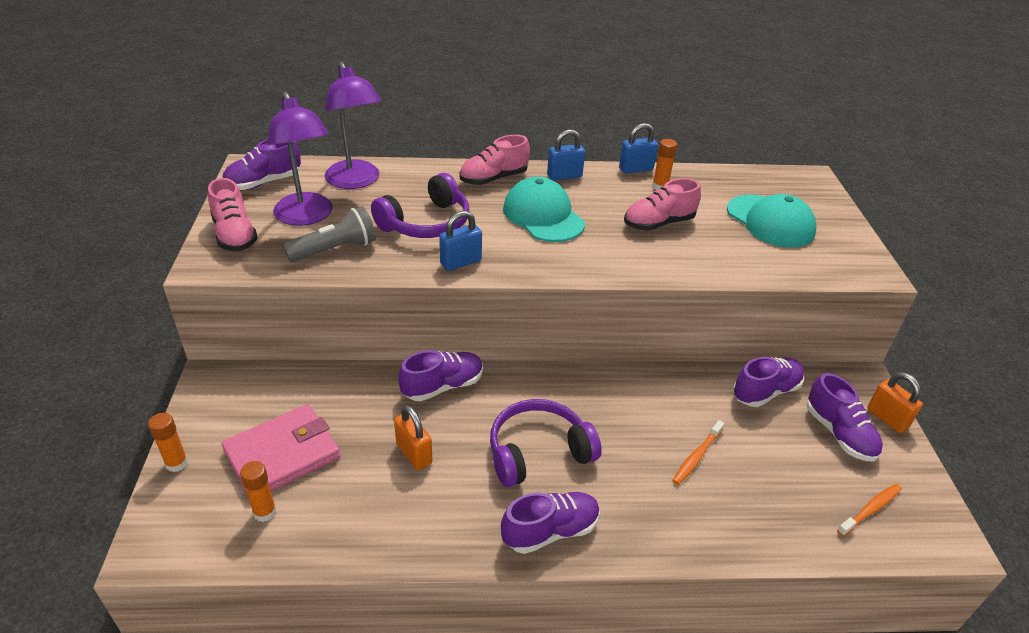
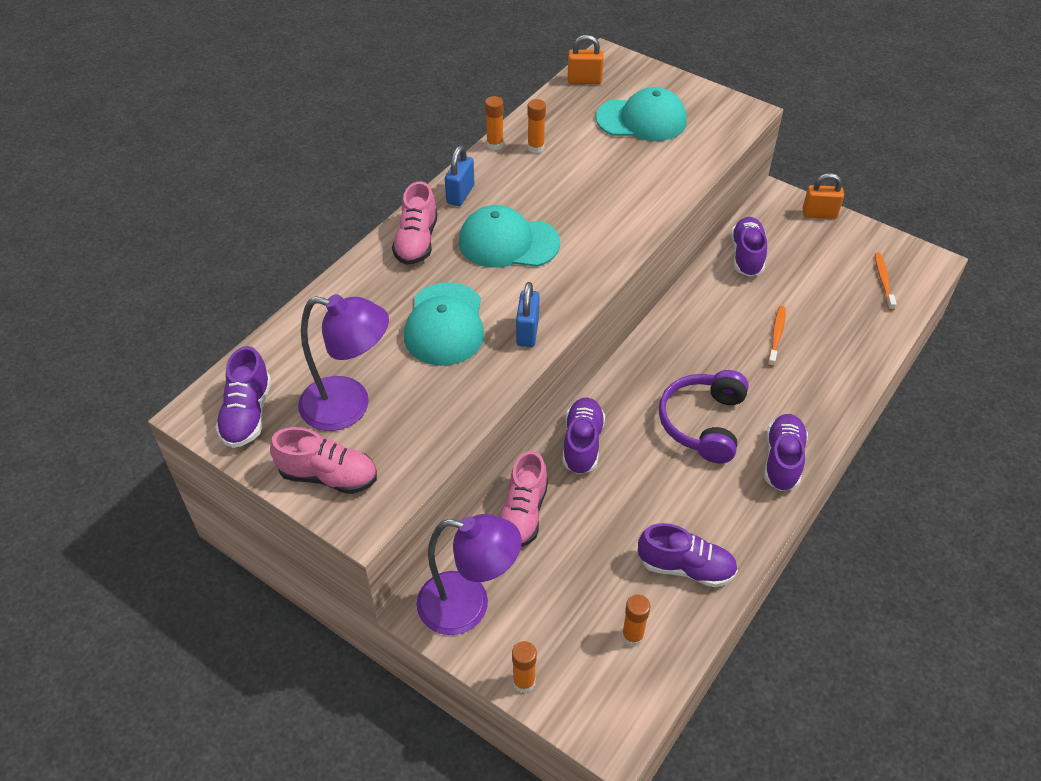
camera: 50 degrees left, 10 degrees up
(282, 454) = (574, 596): pink wallet -> none
(335, 249) = (427, 409): grey flashlight -> none
(356, 181) = (320, 341): purple lamp -> purple lamp (468, 606)
(414, 453) = (644, 503): orange padlock -> orange padlock (584, 80)
(426, 223) = (445, 324): purple headphones -> turquoise cap
(636, 169) = (495, 144): blue padlock -> orange glue stick
(658, 223) = (586, 181): pink shoe -> pink shoe (523, 514)
(696, 456) = (776, 335): orange toothbrush -> orange toothbrush turned 150 degrees counterclockwise
(839, 433) = (813, 247): purple shoe -> purple shoe (686, 567)

